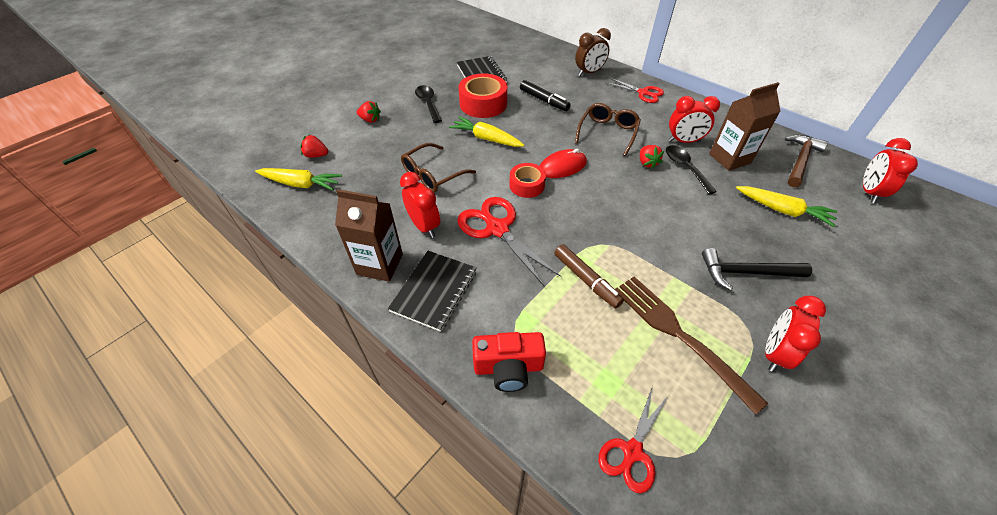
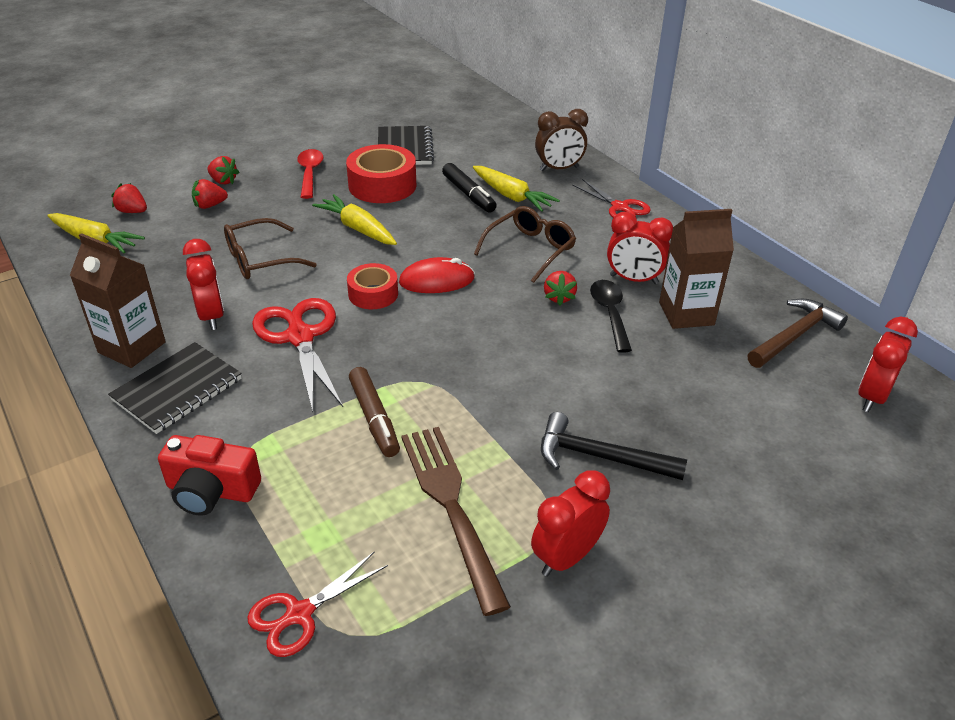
camera: 15 degrees right, 10 degrees down
(371, 140) = (210, 205): none -> red strawberry
(428, 103) = (310, 173): black spoon -> red spoon
(782, 210) = (715, 393): yellow carrot -> yellow carrot (511, 196)

